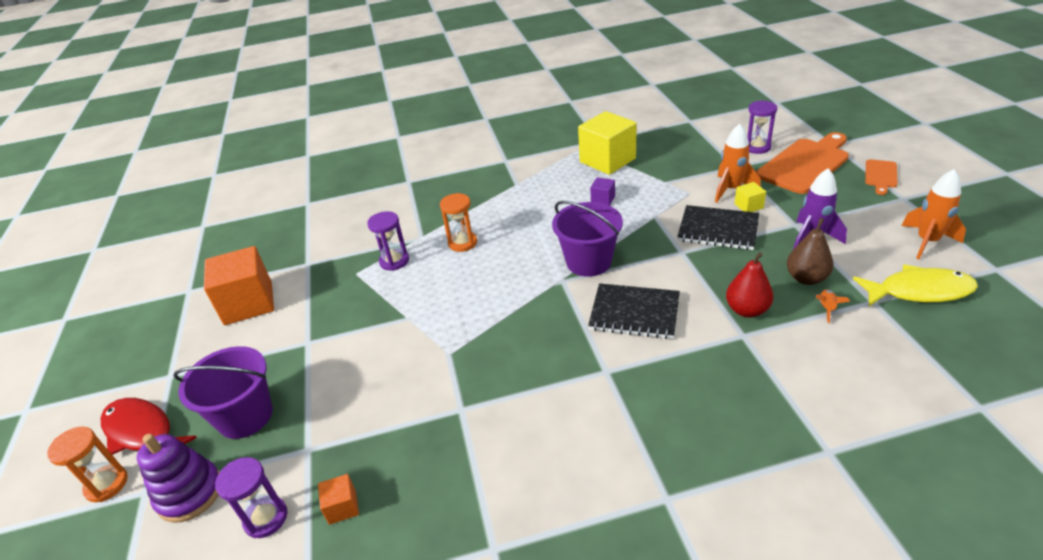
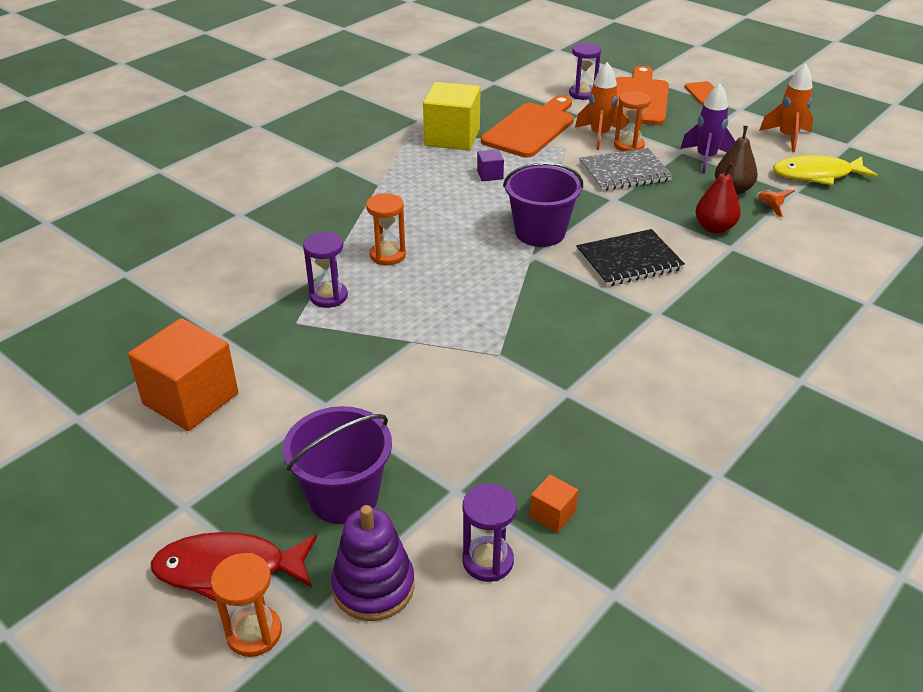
camera: 40 degrees left, 0 degrees up
(678, 168) = (531, 128): none -> orange cutting board
(718, 230) = (624, 172): black notebook -> grey notebook
(748, 206) = (629, 146): yellow cube -> orange hourglass
(919, 291) = (816, 175): yellow fish -> yellow fish turned 150 degrees counterclockwise

